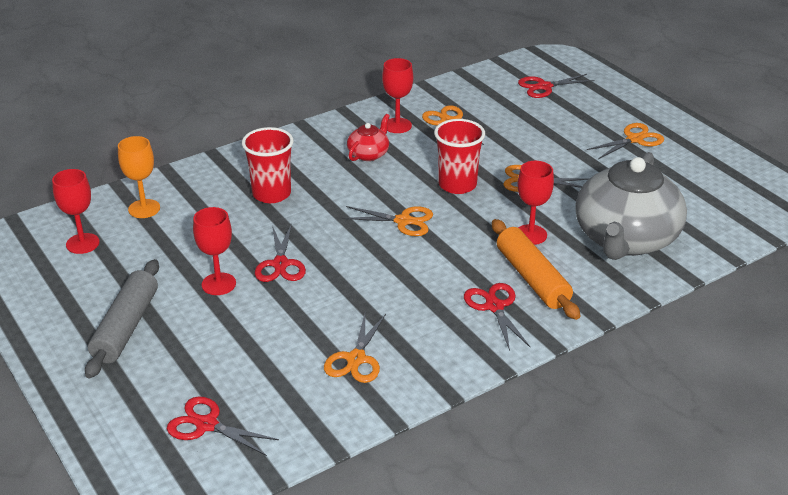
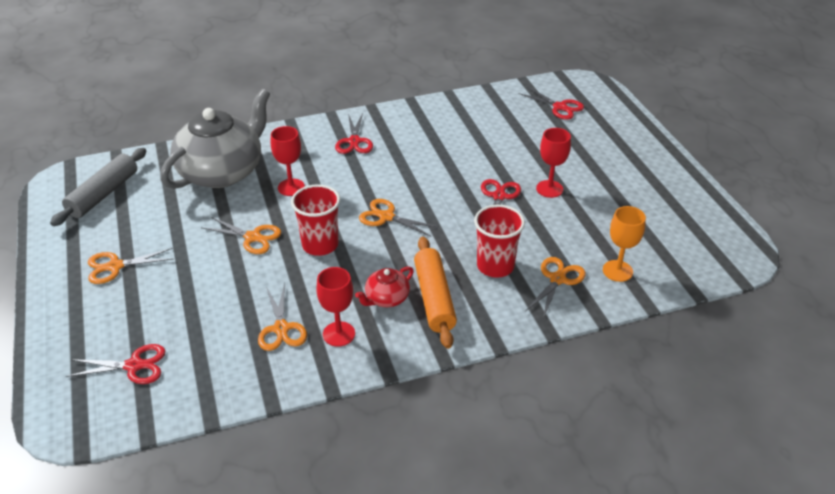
camera: 165 degrees left, 5 degrees up
(82, 243) = (668, 243): red goblet -> none
(126, 327) = (617, 169): grey rolling pin -> grey rolling pin (103, 194)
(356, 359) = (461, 126): orange scissors -> orange scissors (557, 279)
(532, 278) = (315, 155): orange rolling pin -> orange rolling pin (434, 298)

